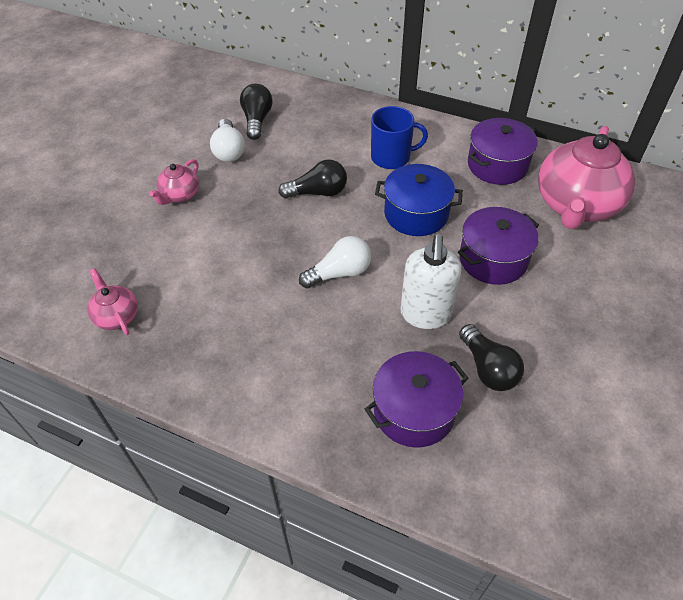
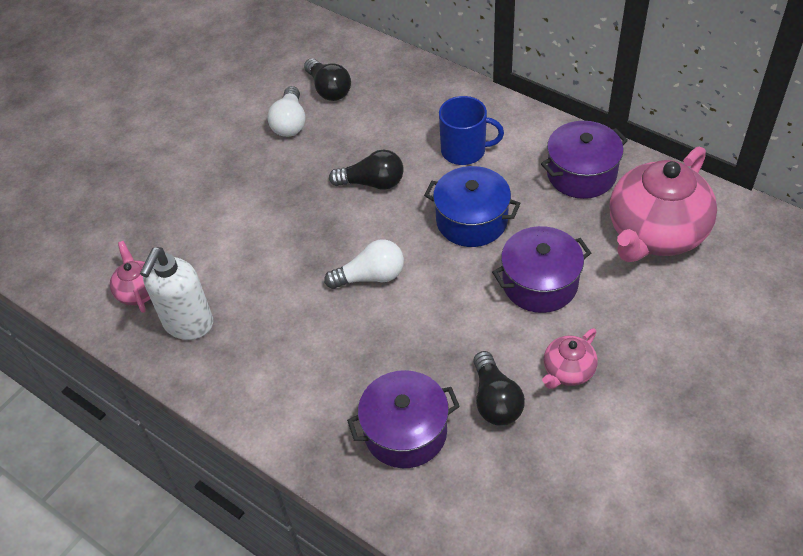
camera: 15 degrees right, 0 degrees up
(179, 195) = (227, 168): pink teapot -> pink teapot (568, 371)
(257, 120) = (329, 89): black light bulb -> black light bulb turned 135 degrees clockwise
(425, 314) = (447, 334): white soap dispenser -> white soap dispenser (188, 324)

